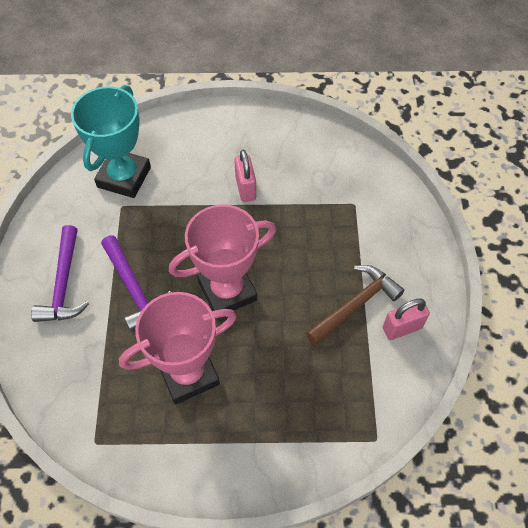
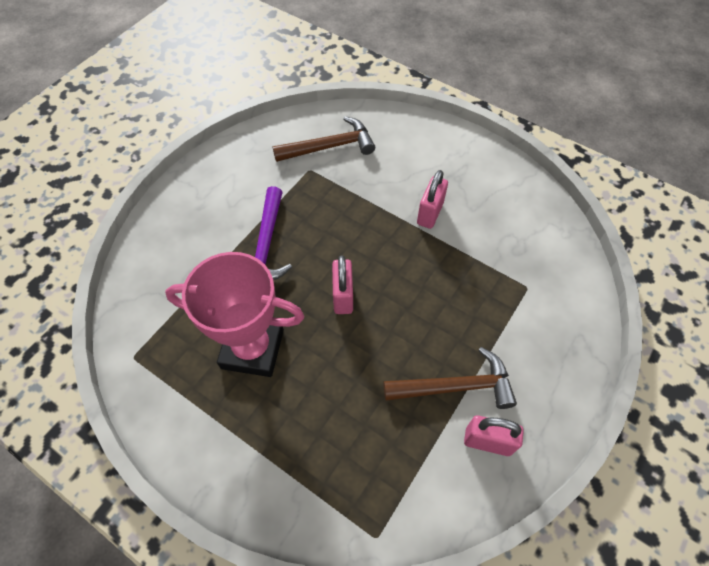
camera: 35 degrees right, 0 degrees up
(64, 284) = (214, 208): purple hammer -> none
(124, 177) = (330, 147): turquoise trophy -> brown hammer
(227, 291) = (343, 296): pink trophy -> pink padlock

